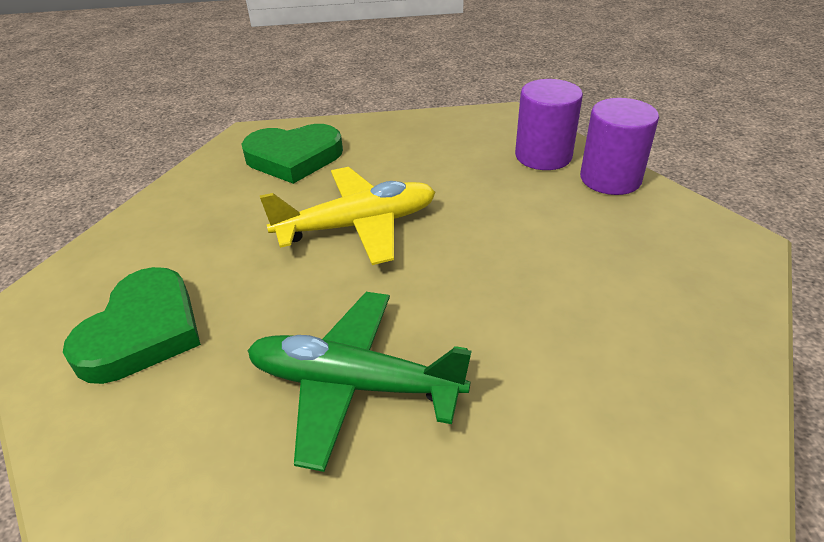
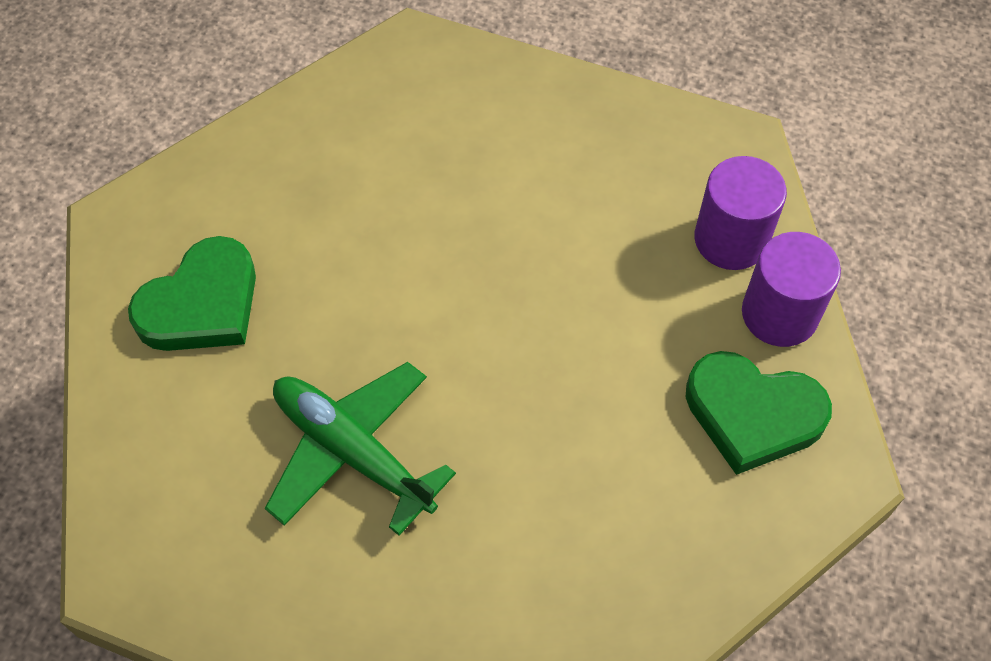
camera: 25 degrees right, 20 degrees up
(294, 158) = (443, 111): green heart -> green heart (752, 414)
(358, 226) = (456, 257): yellow plane -> none

